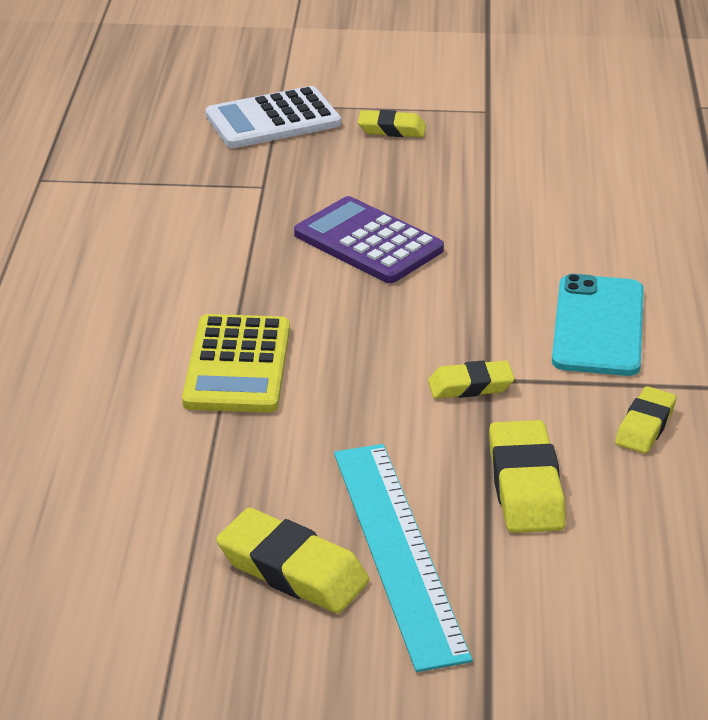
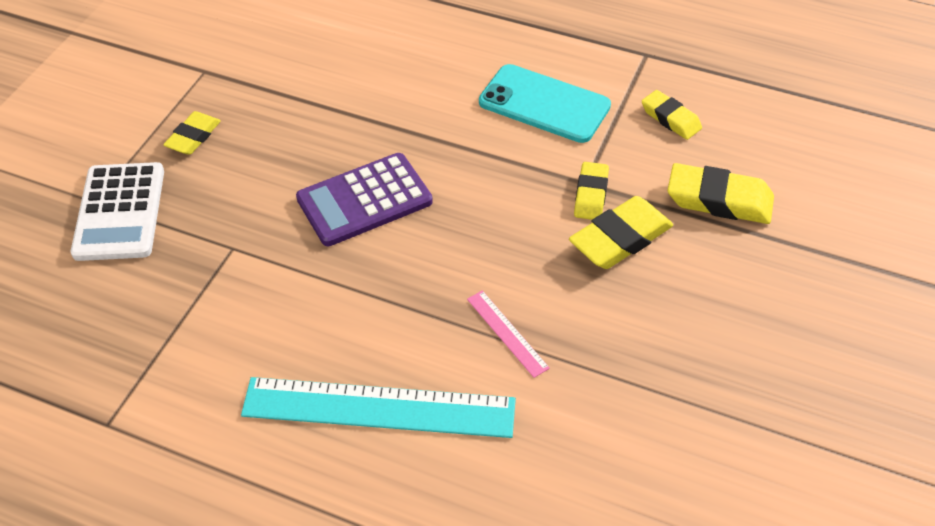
camera: 70 degrees left, 15 degrees up
(237, 365) = (507, 333): yellow calculator -> pink ruler
(292, 570) = (783, 360): yellow eraser -> yellow eraser (620, 238)
(398, 551) = (775, 291): turquoise ruler -> turquoise ruler (379, 407)

